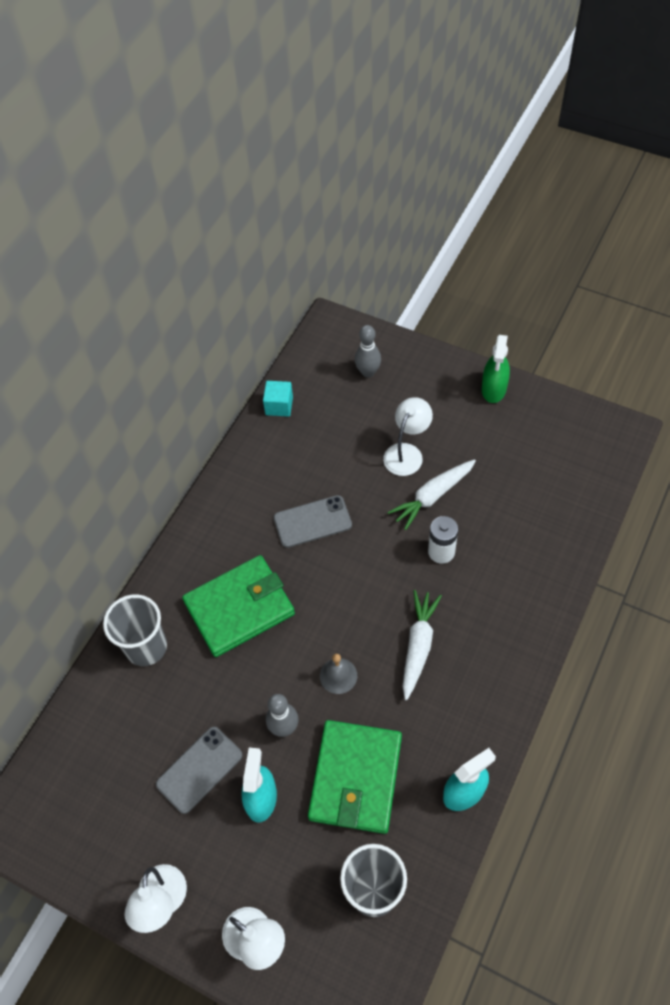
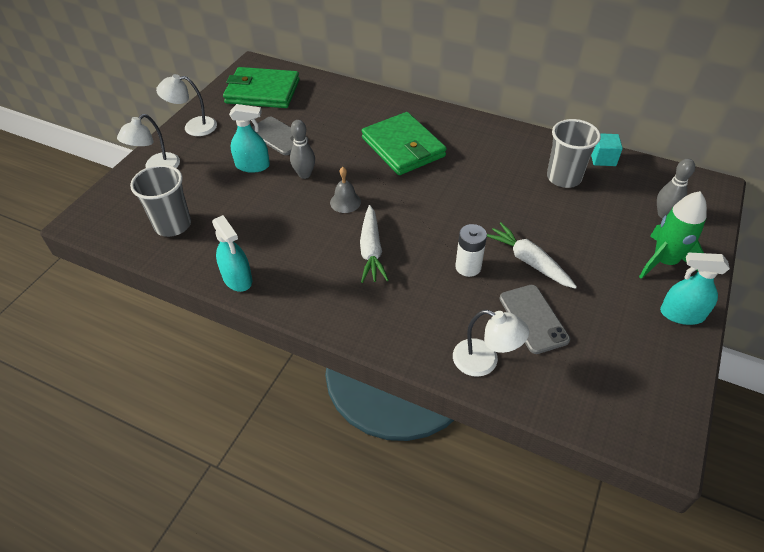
camera: 85 degrees right, 10 degrees down
(146, 647) = (370, 106): grey cup -> grey cup (563, 178)
(312, 522) = (487, 183): grey phone -> grey phone (533, 319)
(355, 778) = (260, 213): green wallet -> green wallet (262, 91)
(407, 453) = (575, 242): white lamp -> white lamp (484, 361)
(418, 646) = (371, 250): white carrot -> white carrot turned 75 degrees clockwise
(431, 387) = (664, 262): none -> green rocket
(494, 389) = (681, 314): green spray bottle -> turquoise spray bottle

